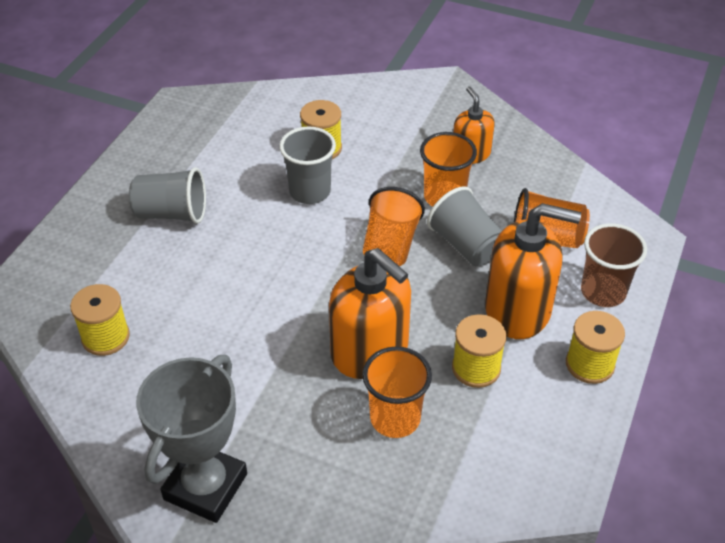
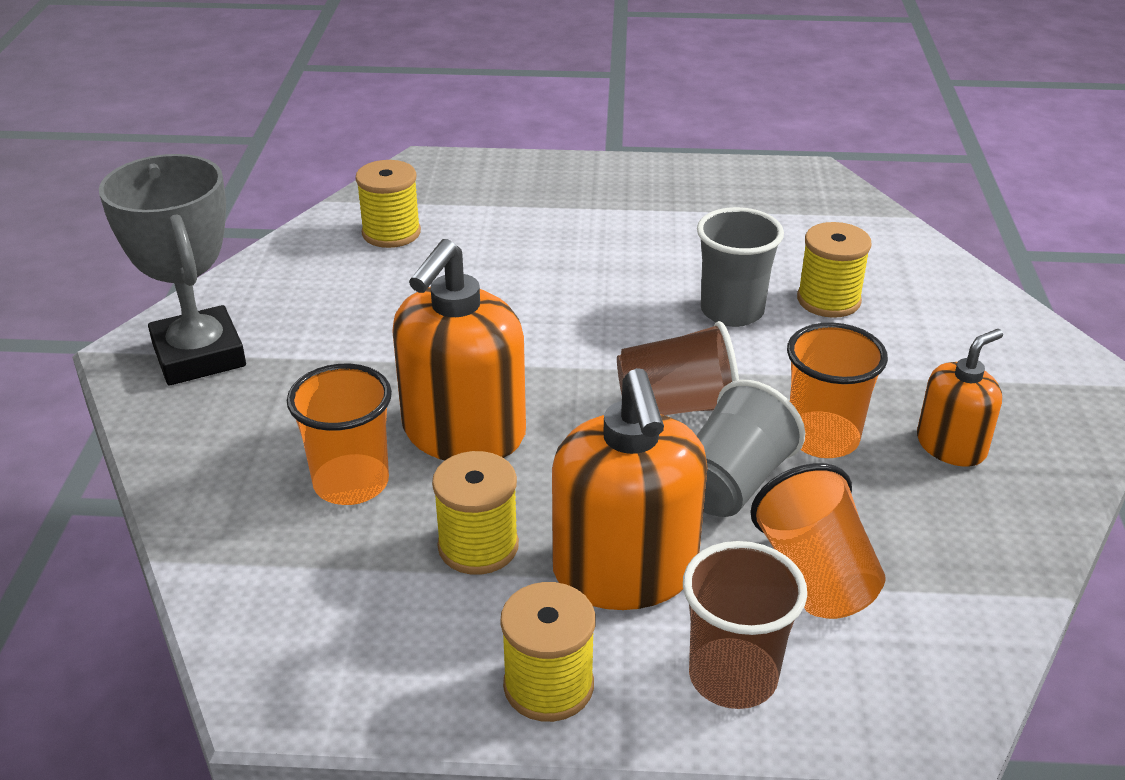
camera: 70 degrees right, 10 degrees down
(172, 213) = (612, 221): grey cup -> none
(205, 486) = (199, 355): grey trophy -> grey trophy turned 60 degrees clockwise
(390, 246) = (677, 407): orange cup -> brown cup

